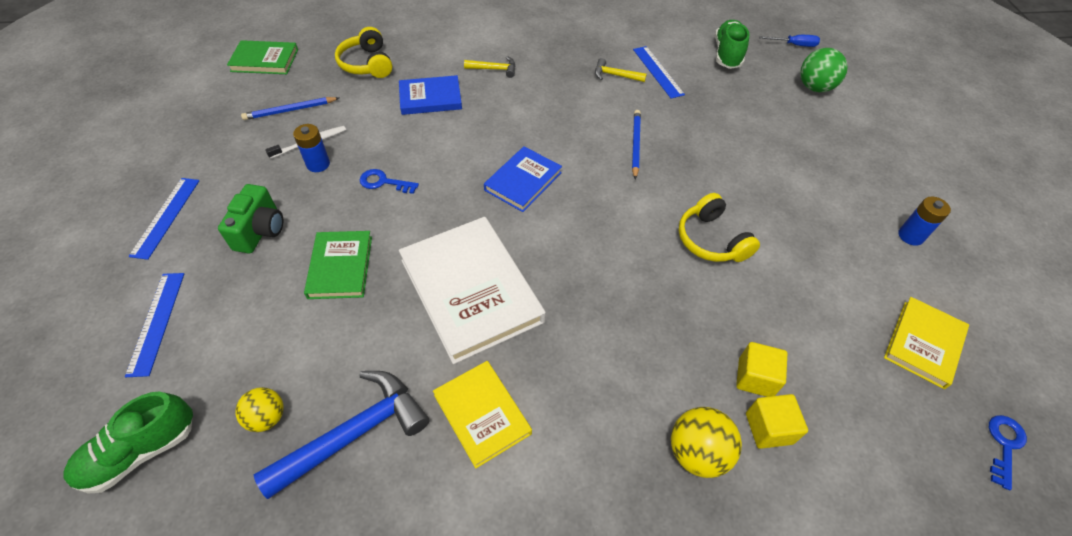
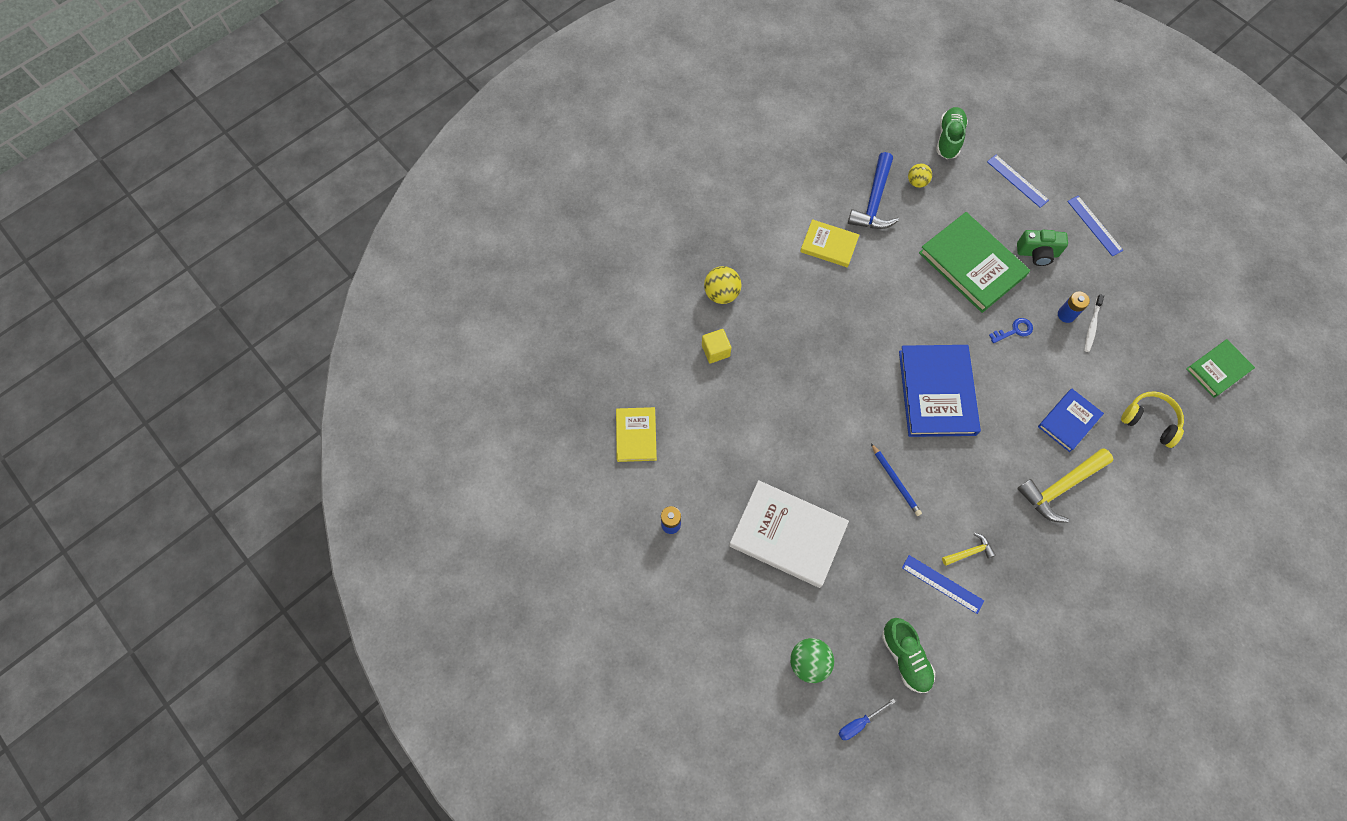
camera: 145 degrees right, 15 degrees up
(260, 231) = (1037, 253): green camera -> green camera turned 60 degrees counterclockwise
(290, 110) = (1138, 341): blue pencil -> none
(340, 267) = (972, 264): green book -> green book, size x1.75
(471, 290) = (893, 299): white book -> white book (787, 535)
(494, 69) = (1060, 487): yellow hammer -> yellow hammer, size x1.96
(523, 181) = (937, 392): blue book -> blue book, size x1.75
(711, 240) = (791, 428): yellow headphones -> none
(768, 428) = (695, 327): yellow cube -> none
(1004, 445) = (578, 396): blue key -> none

